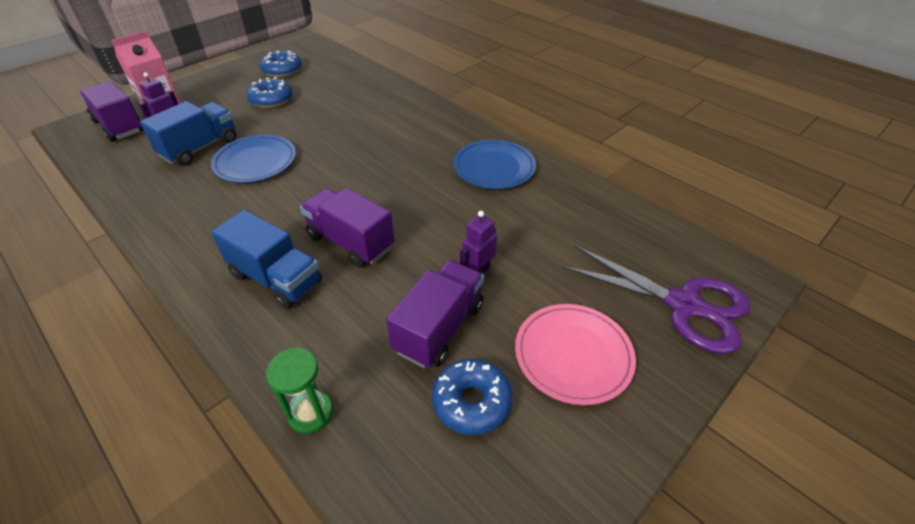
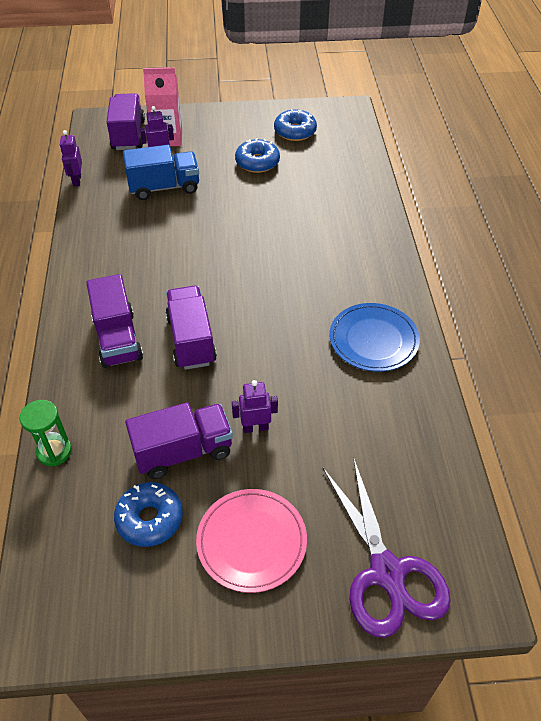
camera: 40 degrees right, 5 degrees up
(94, 180) = (76, 180): none -> purple robot
(255, 162) = (191, 223): blue plate -> none
(276, 279) = (118, 339): blue truck -> purple truck

